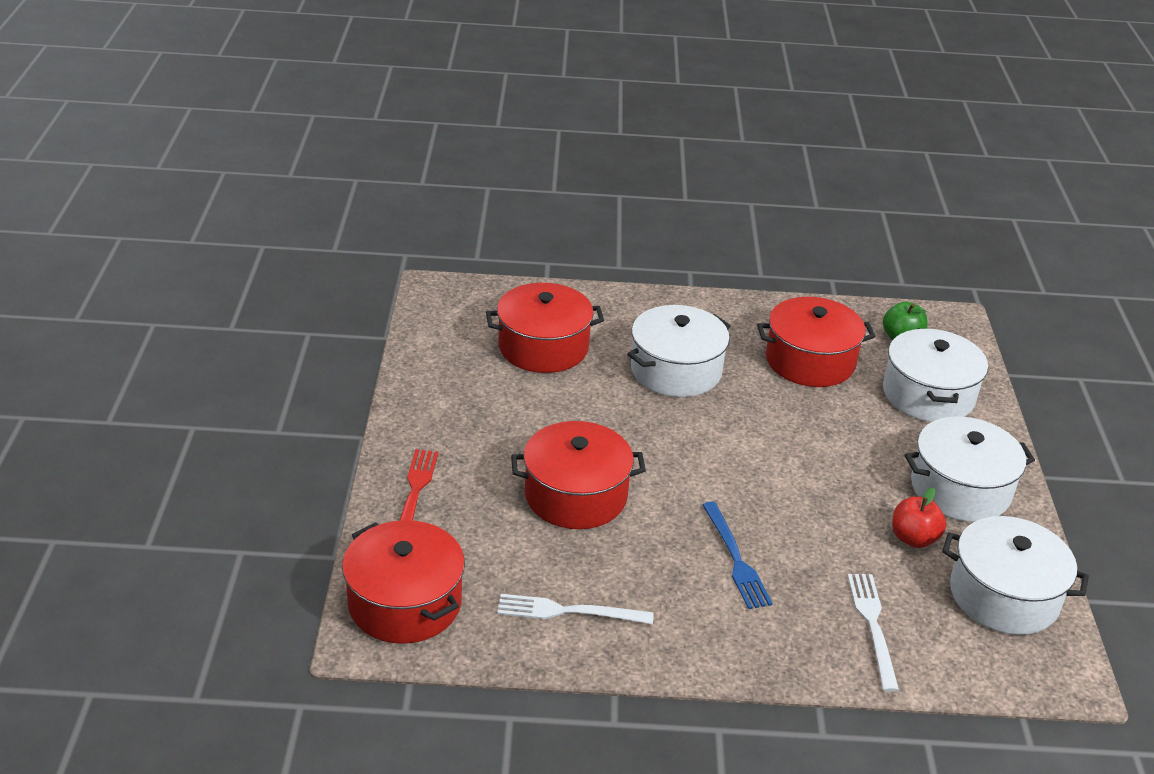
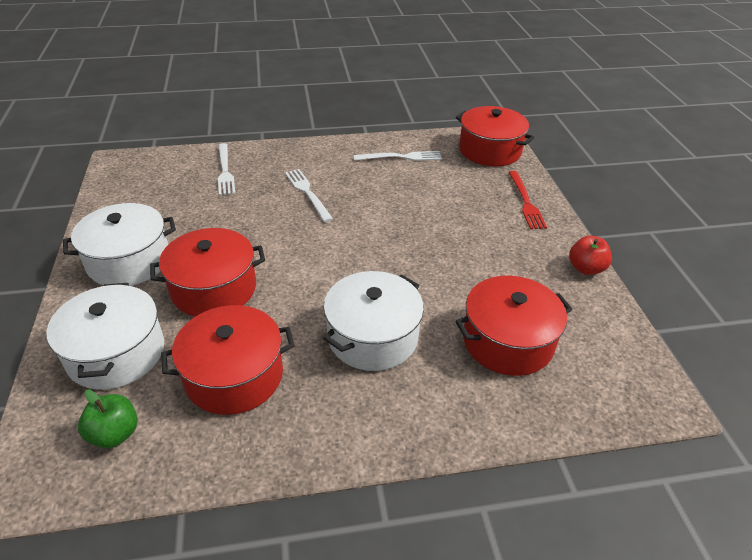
camera: 170 degrees right, 5 degrees up
(576, 495) = (421, 215): red pot -> red pot (214, 288)
(735, 559) = (307, 193): blue fork -> white fork
(913, 538) = (182, 220): red apple -> red apple (586, 268)
(1004, 595) = (133, 195): white pot -> none

